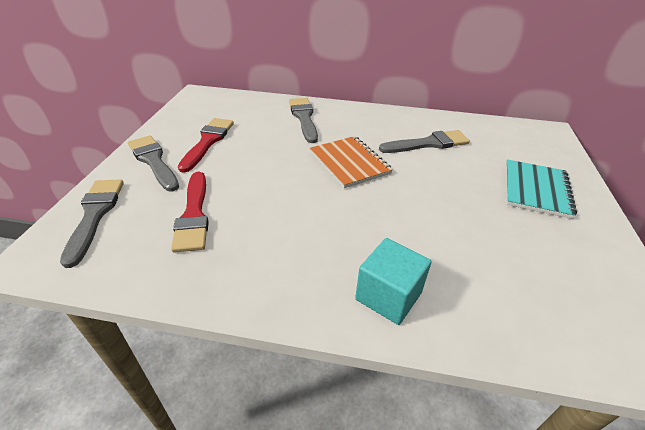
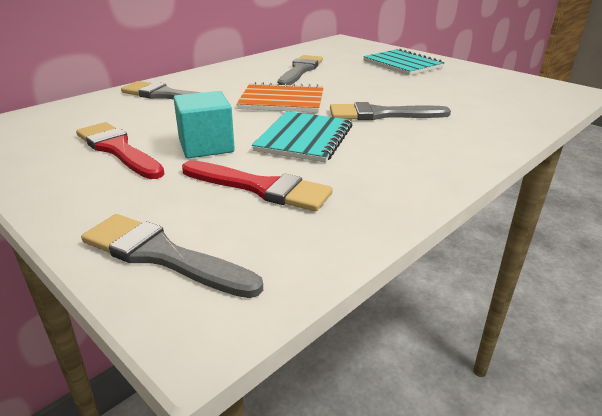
camera: 55 degrees left, 10 degrees down
(153, 161) = (97, 191): grey brush -> grey brush (381, 114)
(288, 202) = (304, 138): none -> turquoise notebook
(388, 296) = (469, 136): turquoise cube -> turquoise cube (206, 146)

